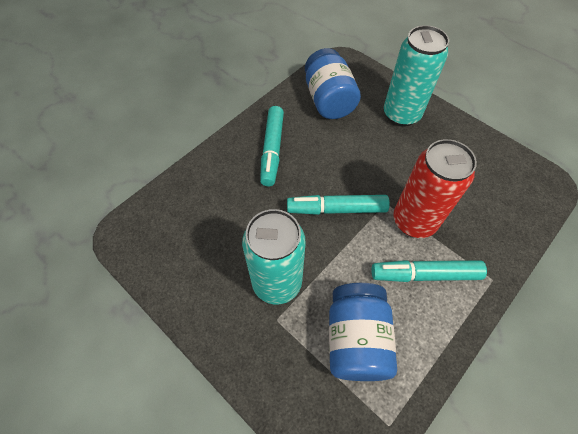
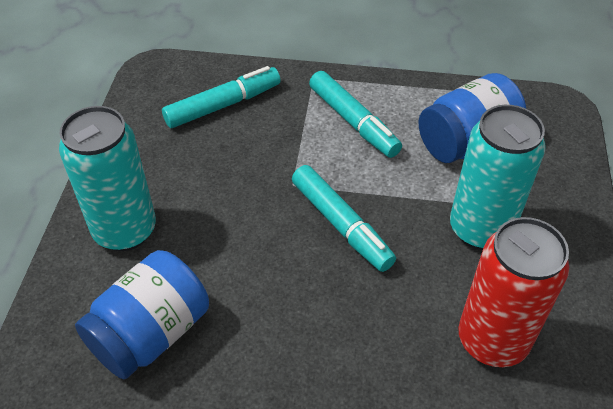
camera: 125 degrees left, 10 degrees down
(272, 150) = (308, 349): turquoise marker -> turquoise marker (223, 105)
(414, 221) = (296, 152): red can -> red can (492, 340)

